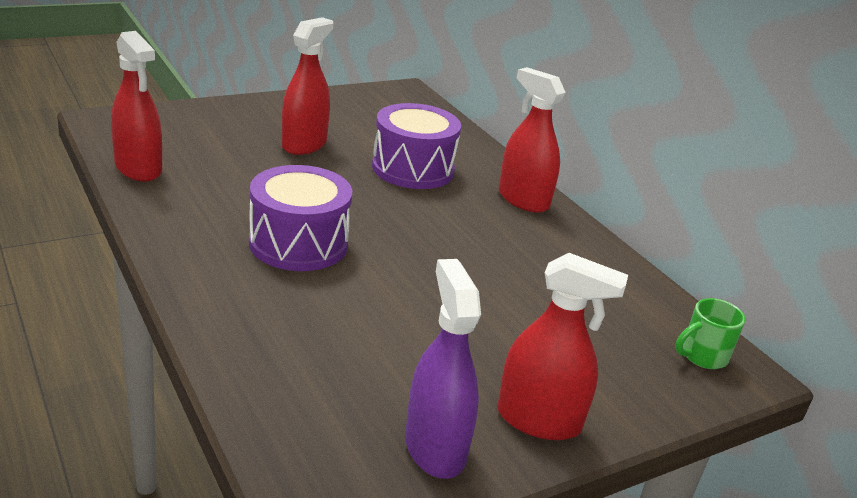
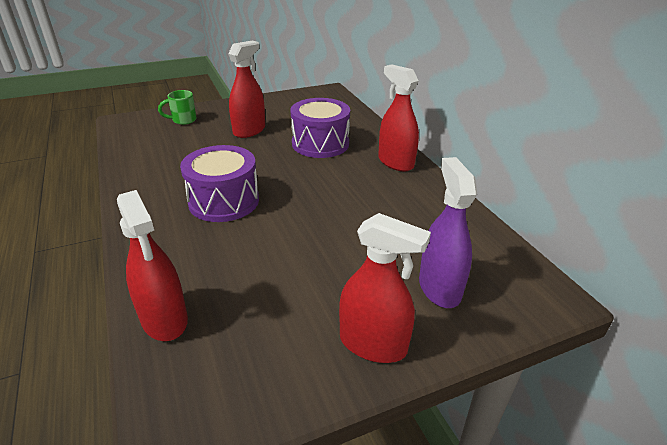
camera: 10 degrees right, 5 degrees up
(138, 168) = (132, 152): red spray bottle -> red spray bottle (164, 319)
(435, 448) = (281, 370): purple spray bottle -> purple spray bottle (439, 288)
(702, 356) = (519, 284): green mug -> green mug (183, 120)

